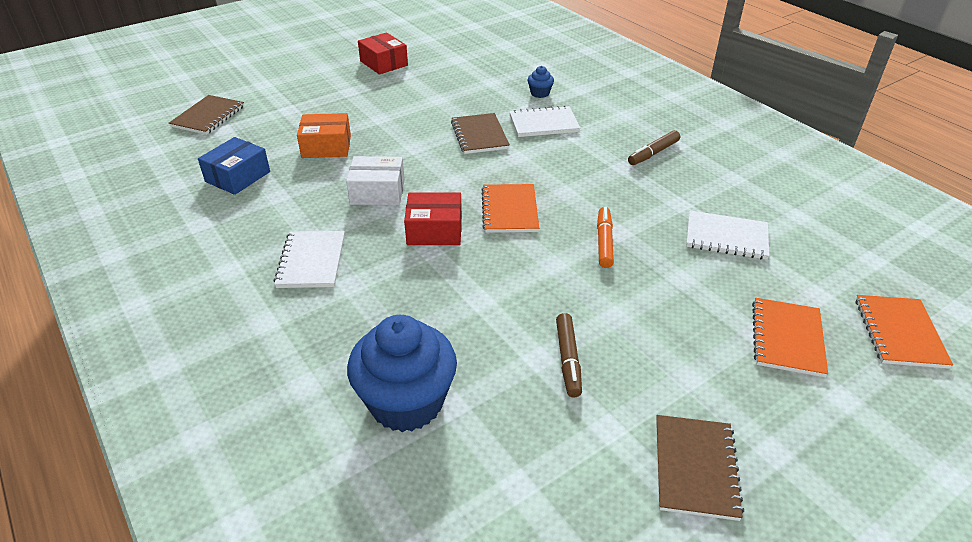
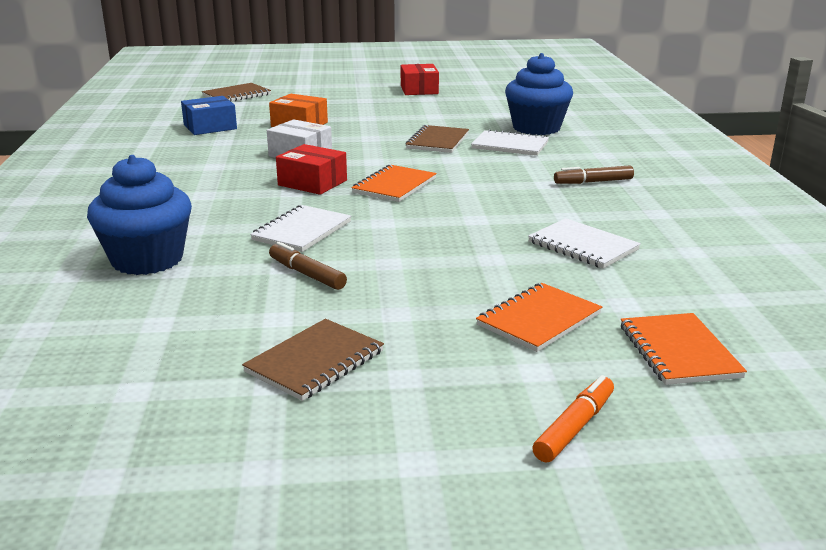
camera: 30 degrees right, 15 degrees down
(311, 261) = (194, 177): white notebook -> white notebook (302, 231)
(540, 93) = (536, 128): blue cupcake -> blue cupcake, size x2.33
(568, 359) = (307, 274): brown marker -> brown marker turned 105 degrees clockwise
(604, 242) = (451, 221): orange marker -> orange marker (574, 427)
(899, 333) = (679, 351): orange notebook -> orange notebook turned 45 degrees counterclockwise

